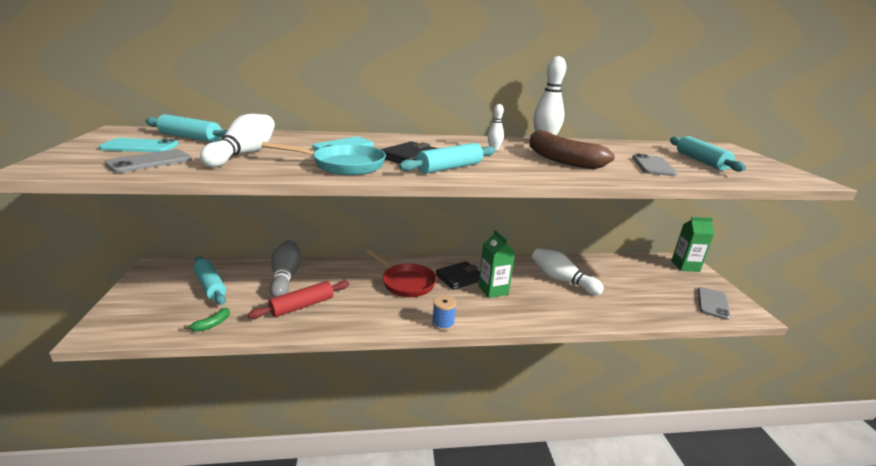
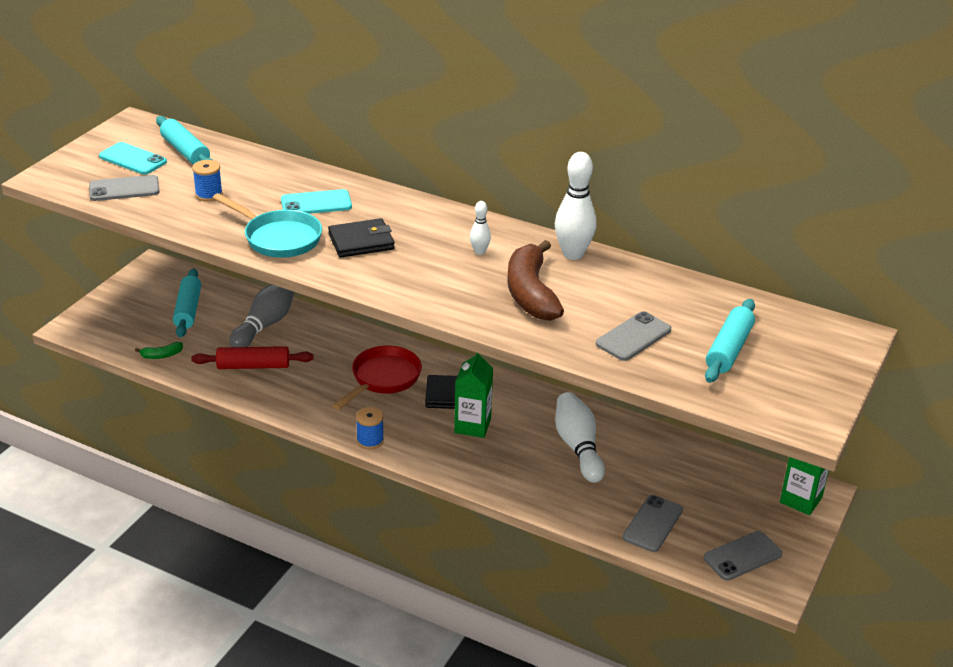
camera: 35 degrees right, 10 degrees up
(244, 154) = (209, 195): white bowling pin -> blue spool
(406, 282) = (383, 378): red pan -> red pan turned 135 degrees counterclockwise
(449, 168) = (377, 271): turquoise rolling pin -> none
(654, 305) = (653, 524): none -> grey phone

